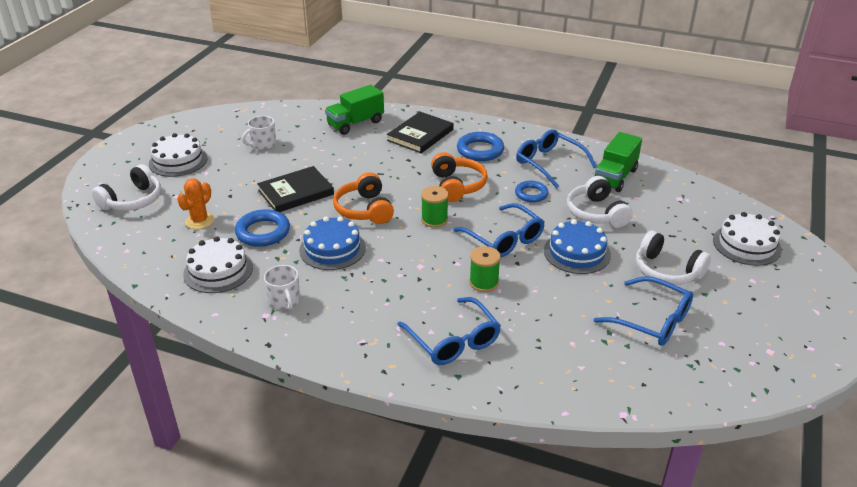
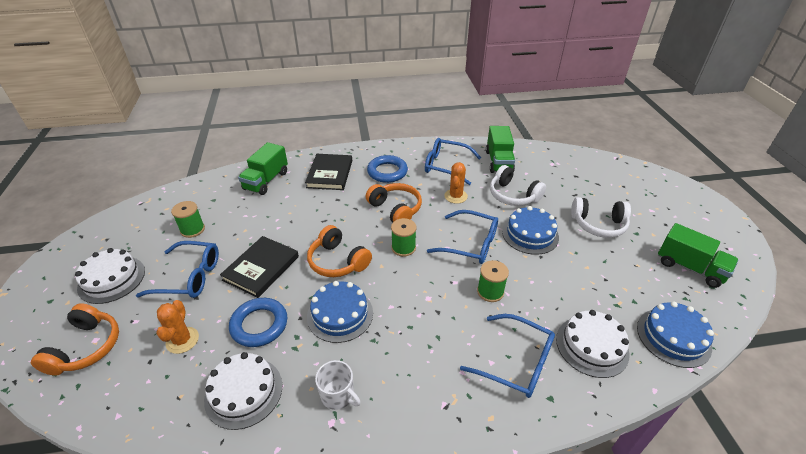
camera: 30 degrees left, 5 degrees up
(132, 200) = (86, 347): white headphones -> orange headphones
(263, 144) = (192, 229): white mug -> green spool
(531, 194) = (455, 196): blue ring -> orange cactus
(635, 387) = (673, 337): none -> blue cake
(652, 321) = (629, 271): blue glasses -> blue glasses (190, 277)
(731, 344) = (690, 267): none -> green truck
(746, 245) = (622, 184): white cake -> white cake (592, 346)

